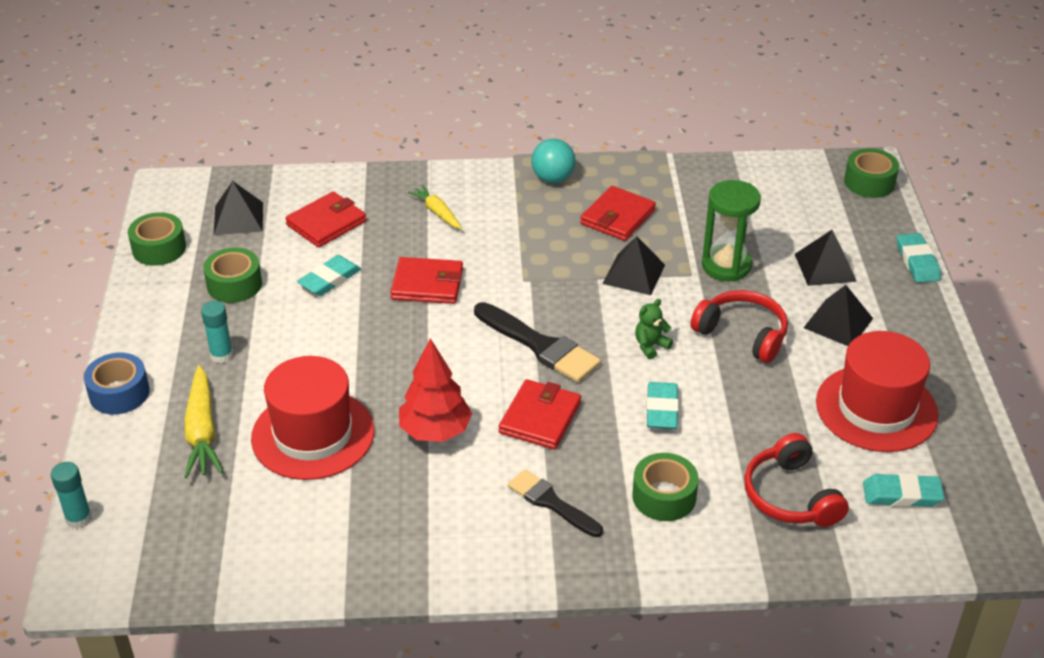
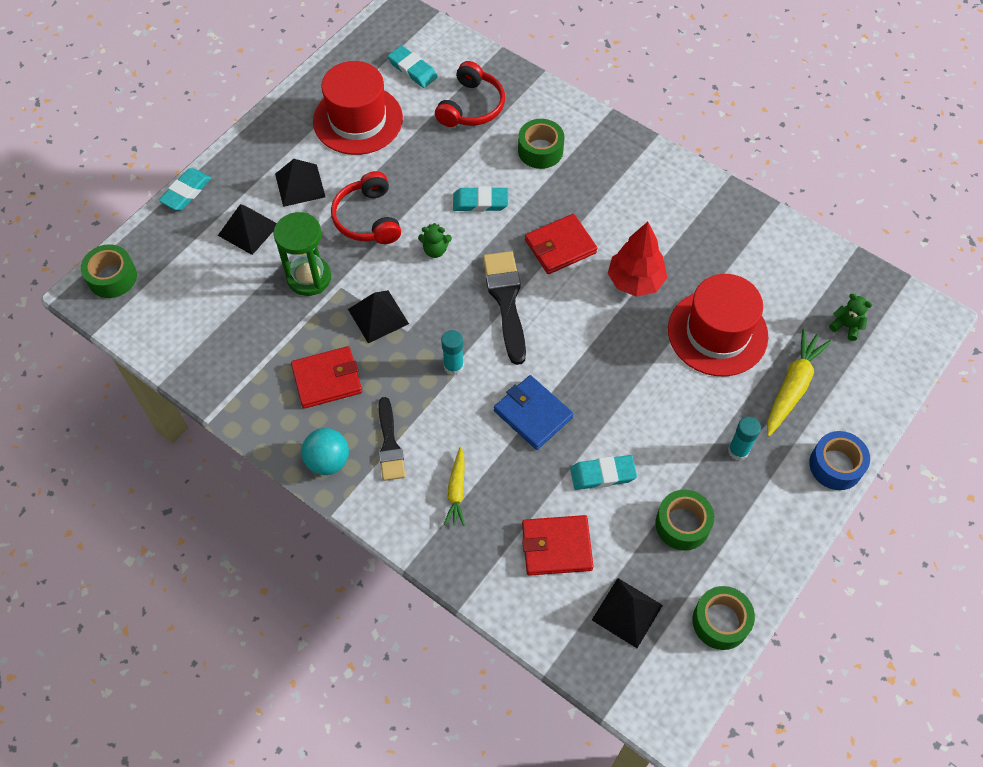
camera: 140 degrees left, 20 degrees up
(78, 518) = (913, 369): turquoise glue stick -> turquoise glue stick (453, 366)
(177, 518) = (846, 326): none -> green teddy bear
(427, 284) = (533, 414): red wallet -> blue wallet
(551, 503) = (608, 188): black brush -> black brush (390, 444)
(662, 409) = (480, 202): turquoise eraser -> turquoise eraser turned 45 degrees clockwise

